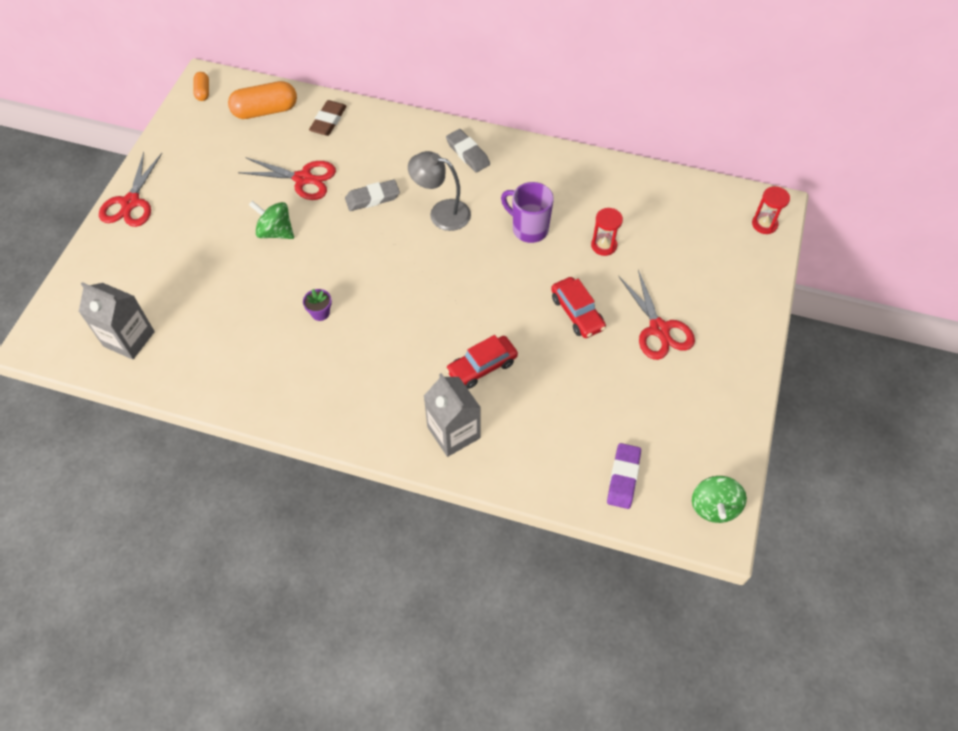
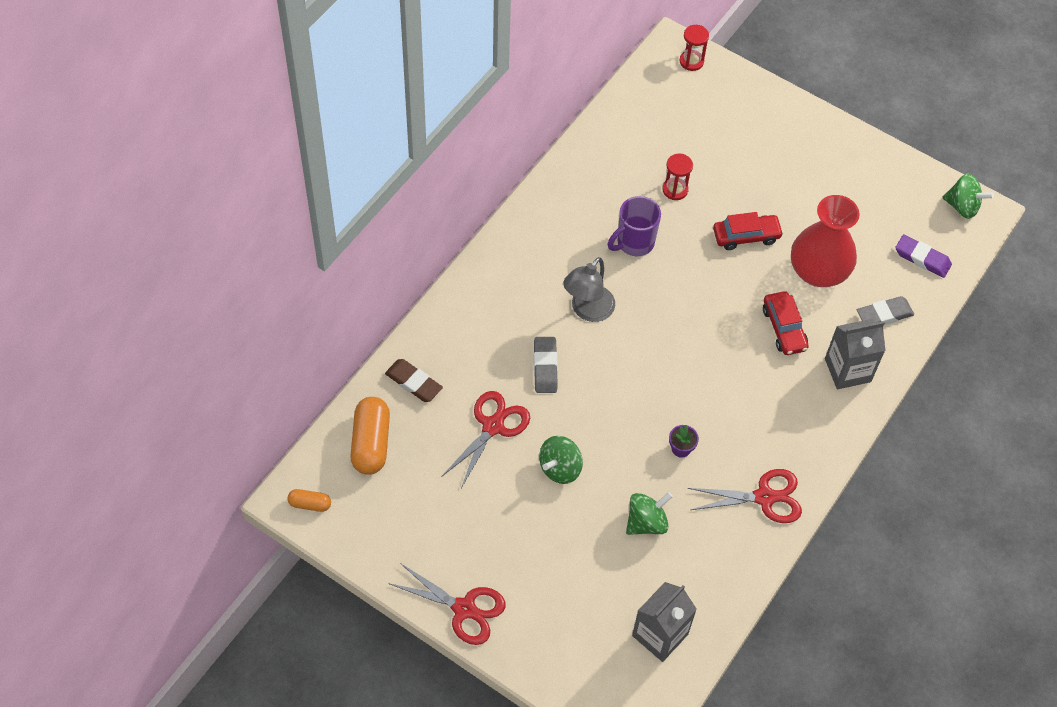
camera: 75 degrees left, 0 degrees up
(238, 304) = (646, 522): none -> green spinning top
(467, 153) = (514, 265): grey eraser -> grey eraser (884, 315)
(562, 382) = (818, 272): none -> red vase
(659, 329) = (782, 181): red scissors -> red scissors (764, 497)

